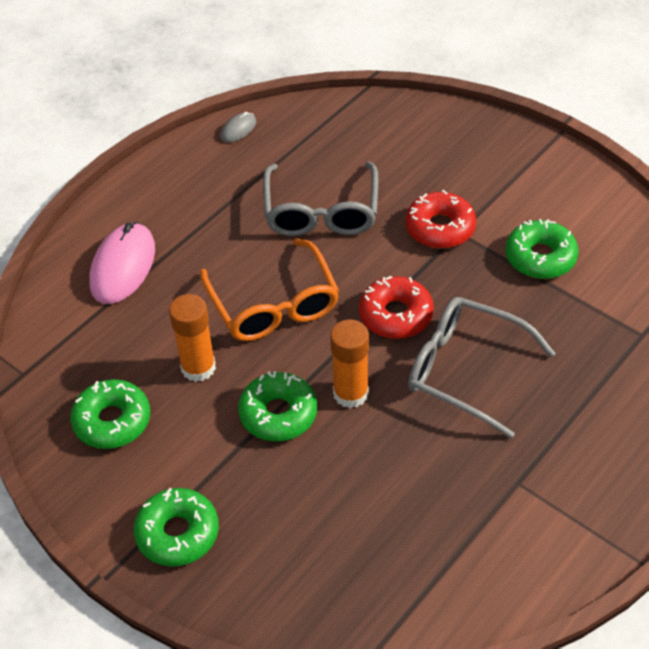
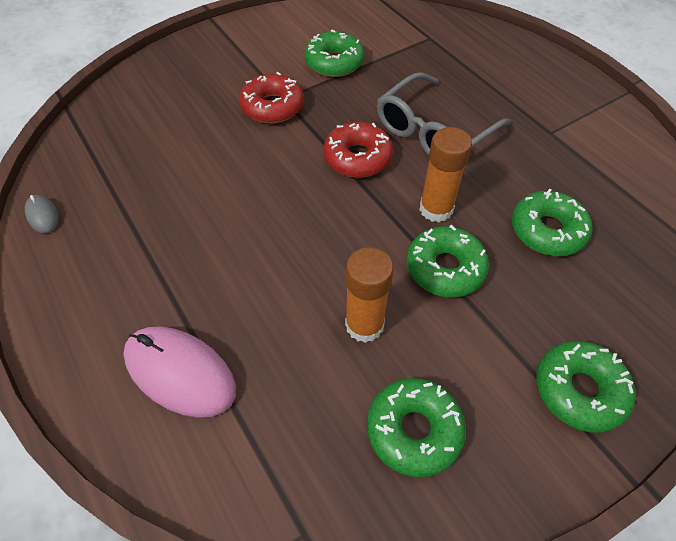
camera: 75 degrees left, 5 degrees up
(274, 305) = (307, 241): orange glasses -> none
(321, 212) = (206, 177): grey glasses -> none
(357, 492) = (547, 230): none -> green donut

